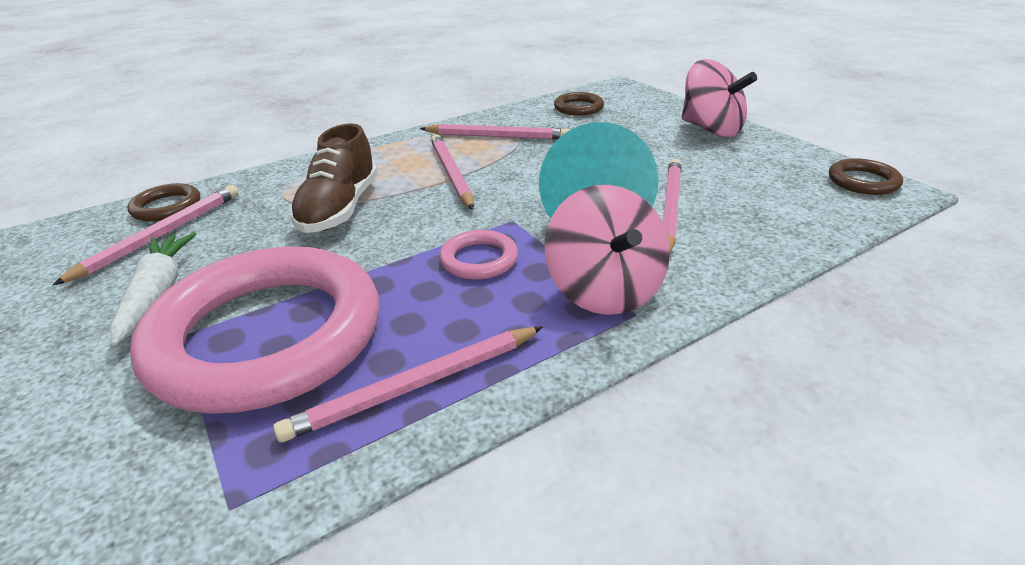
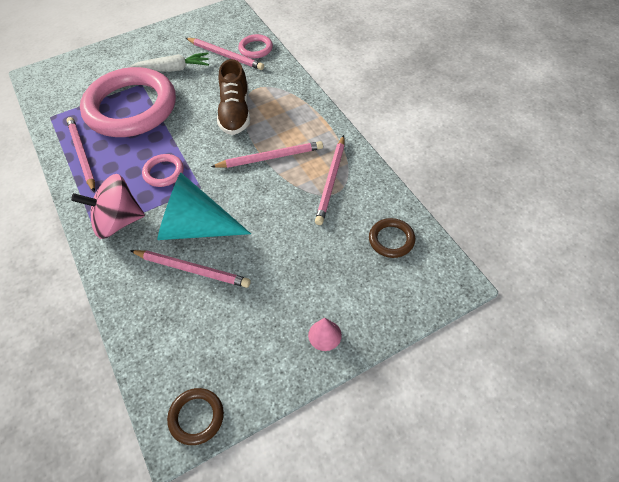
camera: 95 degrees right, 20 degrees up
(167, 207) = (255, 49): brown ring -> pink ring
(340, 209) = (235, 112): brown shoe -> brown shoe turned 105 degrees counterclockwise
(711, 129) = (324, 335): pink spinning top -> pink cone

